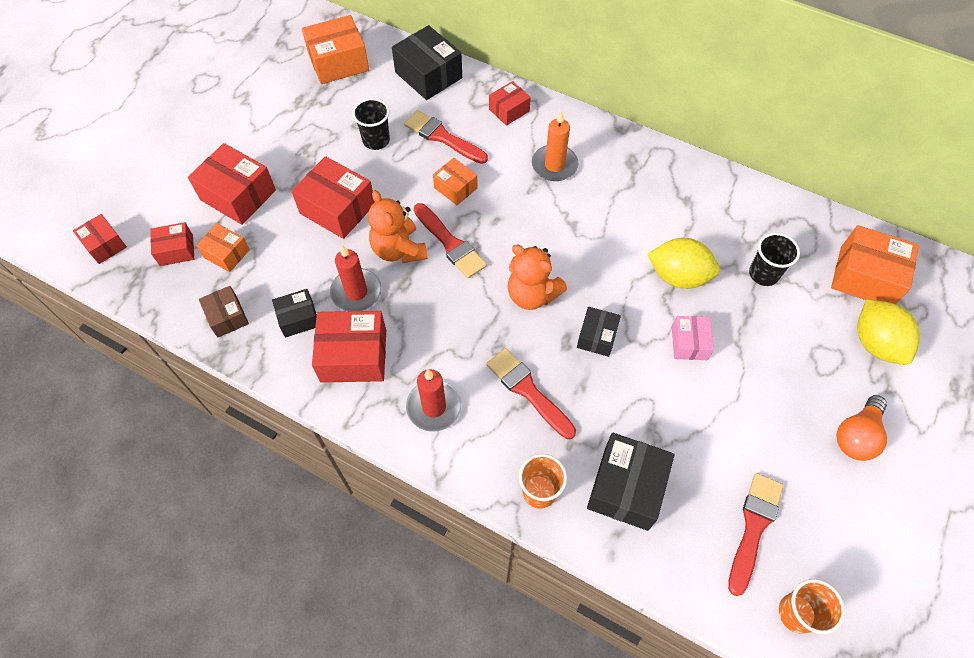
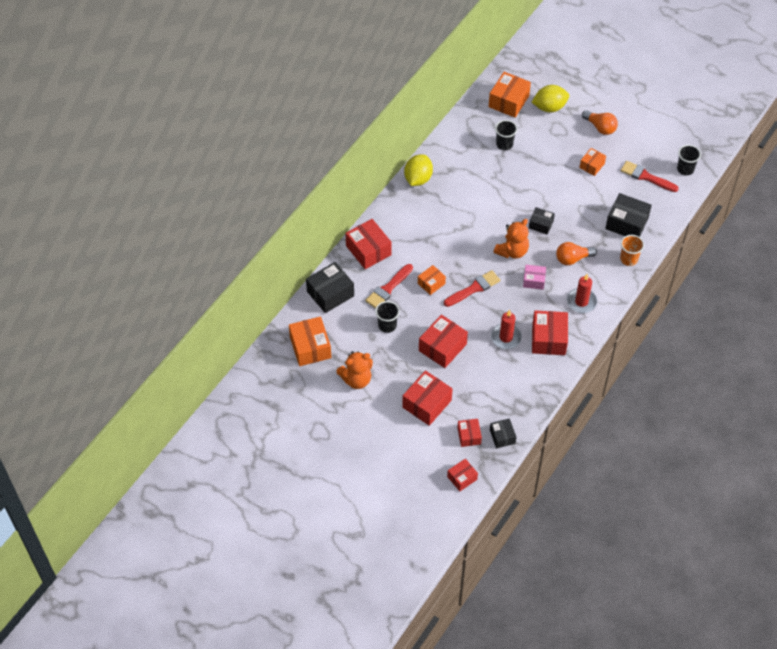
camera: 85 degrees left, 5 degrees down
(226, 253) = (473, 407): orange box -> orange box (592, 165)
(227, 317) = (520, 404): brown box -> none
(298, 318) = (523, 367): black box -> black box (502, 436)
(399, 250) = (476, 315): orange teddy bear -> orange teddy bear (356, 379)
(509, 110) = (368, 250): red box -> red box, size x1.71
(528, 390) = (572, 259): red brush -> orange light bulb
(554, 165) = (417, 231): orange candle -> none
(678, 276) = (503, 182): yellow lemon -> yellow lemon (418, 179)
(689, 343) = (546, 184): pink box -> pink box (533, 280)
(796, 613) = (685, 169): orange cup -> black cup

